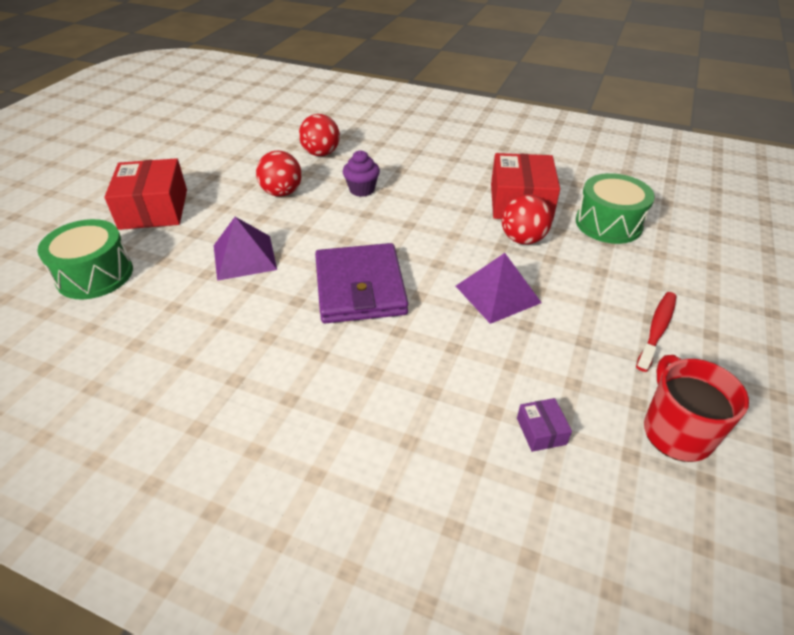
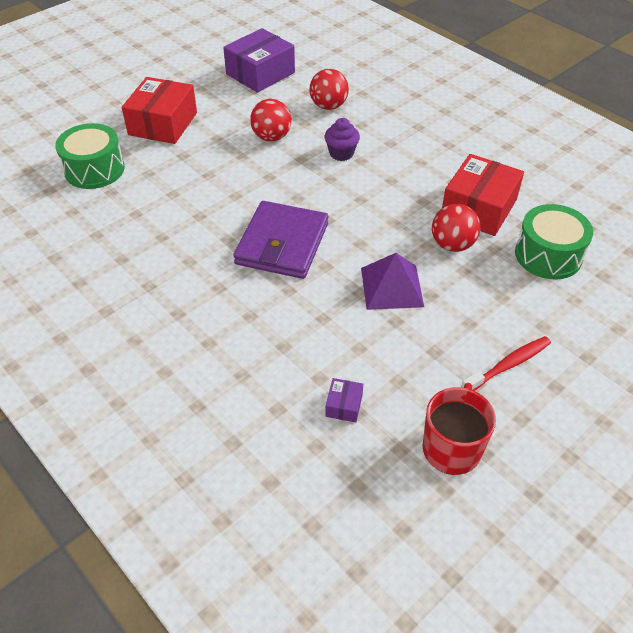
camera: 25 degrees right, 5 degrees up
(233, 141) = (260, 73): none -> purple box
(244, 257) = (209, 188): purple pyramid -> none

